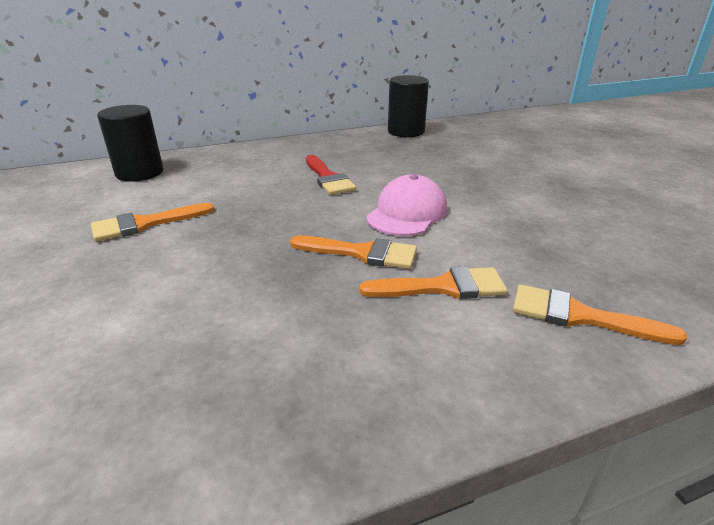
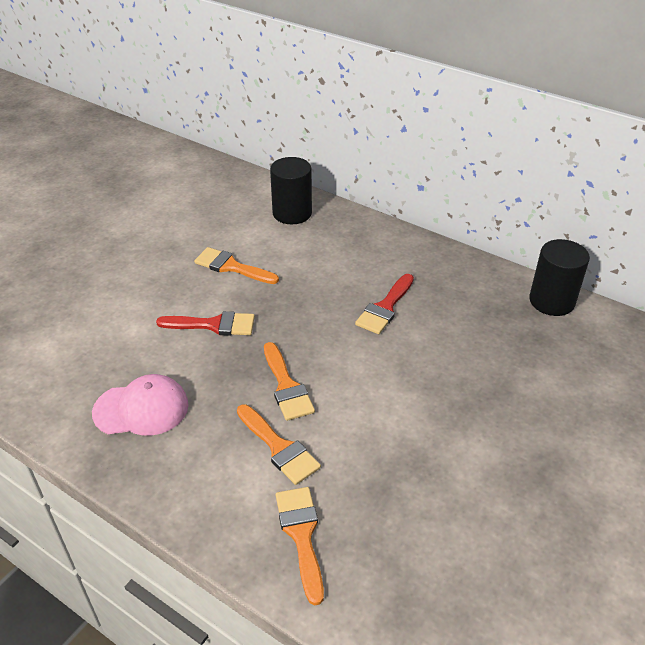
camera: 55 degrees right, 10 degrees up
(210, 264) = (214, 325): none -> red brush
(407, 213) = (370, 382): pink cap -> pink cap (141, 409)

